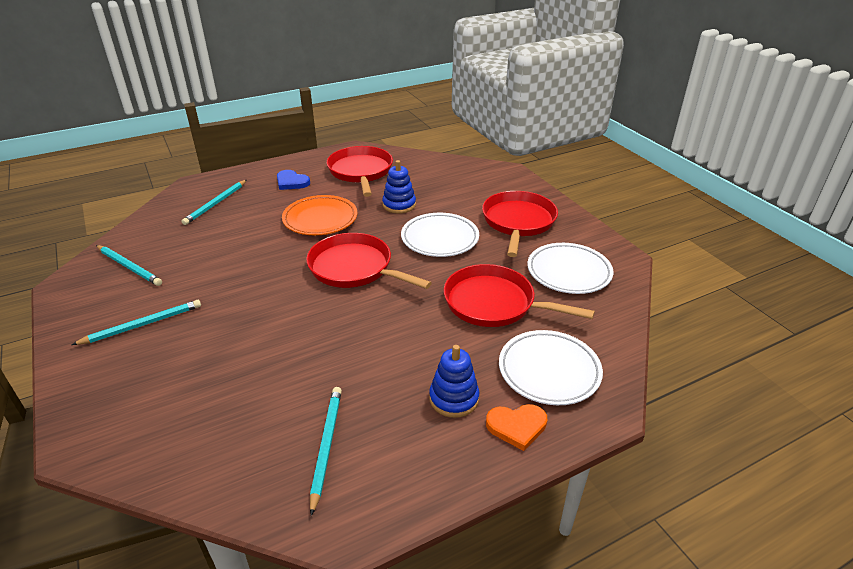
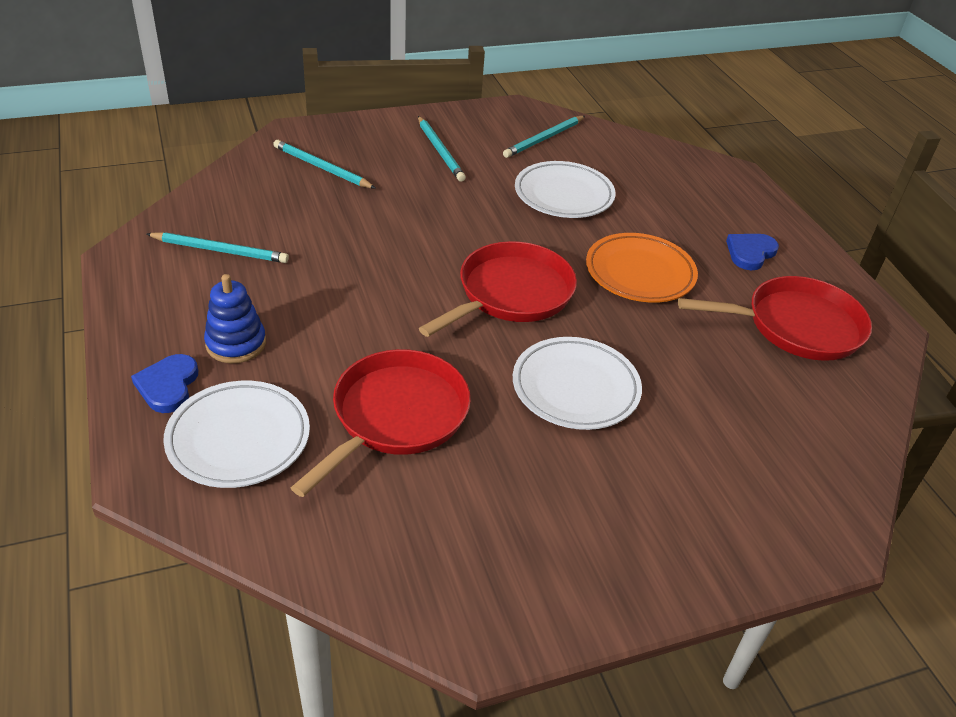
camera: 95 degrees right, 5 degrees up
(216, 204) = (682, 190): turquoise pencil -> turquoise pencil (321, 168)
(399, 205) = (683, 357): blue stacking toy -> none
(517, 426) = (168, 385): orange heart -> blue heart
(518, 222) = (622, 503): red pan -> none
(568, 272) = (451, 532): white plate -> white plate (564, 195)

